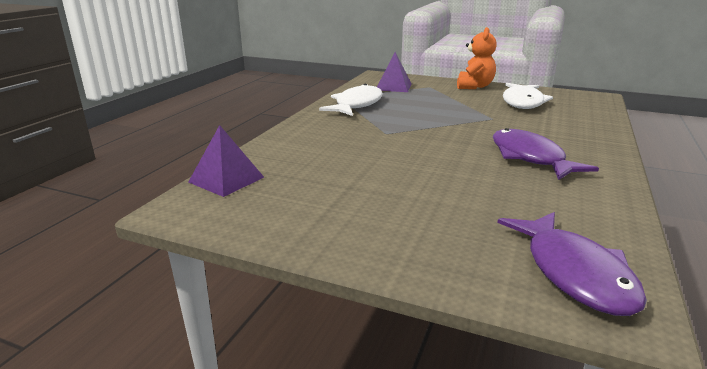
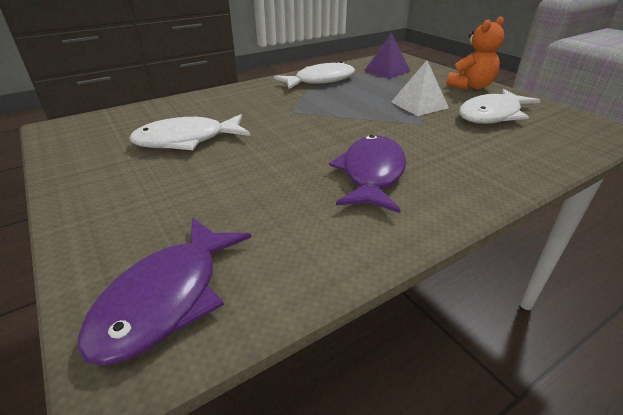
camera: 35 degrees right, 10 degrees up
(226, 179) = (119, 116): purple pyramid -> none
(347, 178) = (187, 140): none -> white fish
(467, 106) = (419, 105): none -> white pyramid

